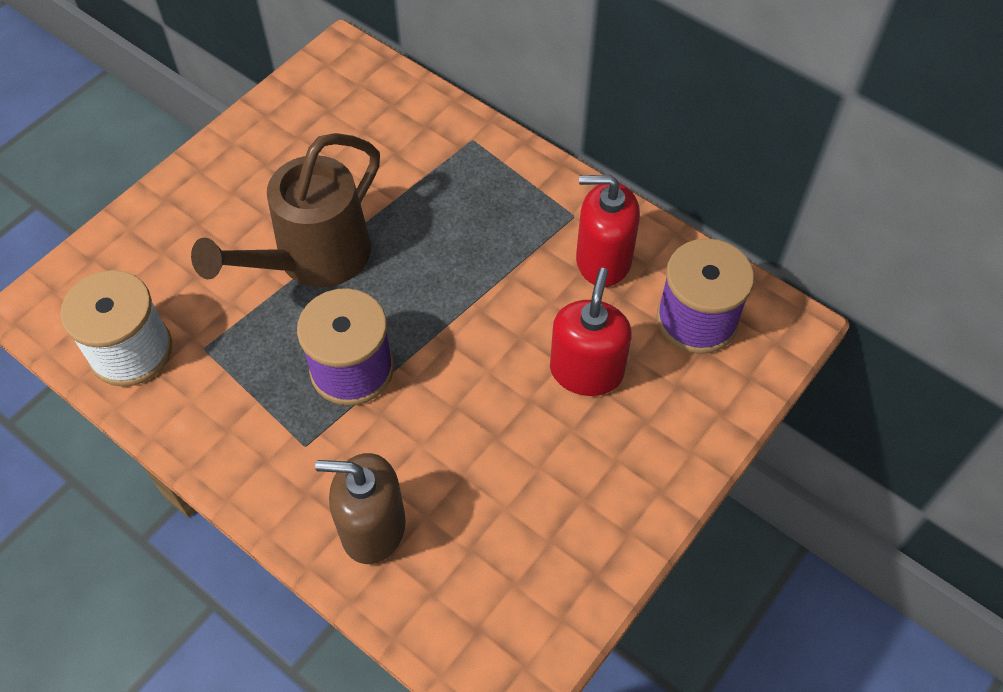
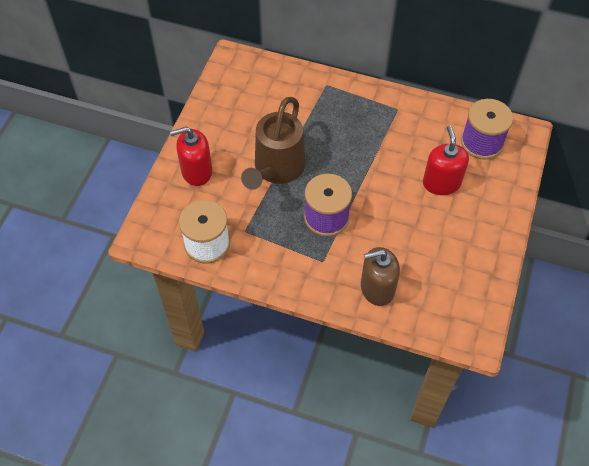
camera: 20 degrees left, 0 degrees up
(603, 260) = (423, 127): red soap dispenser -> red soap dispenser (196, 171)

